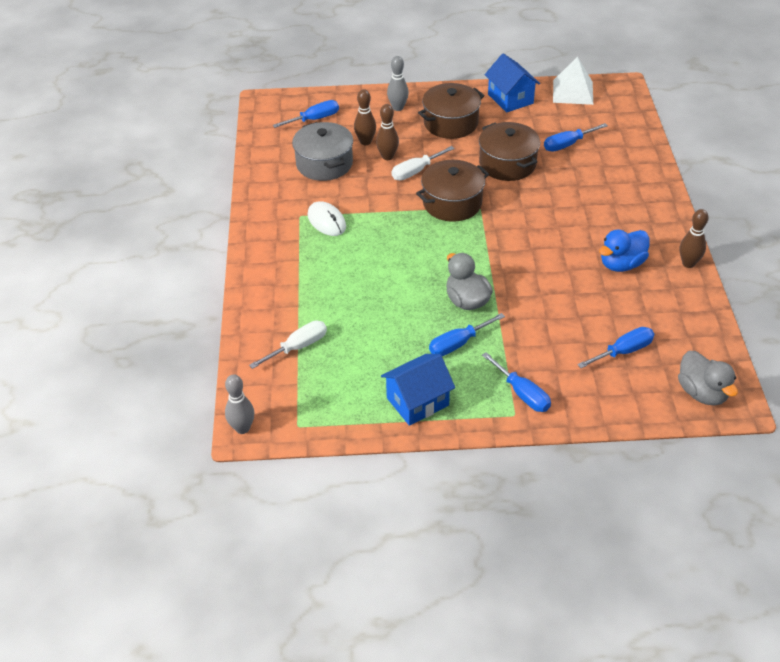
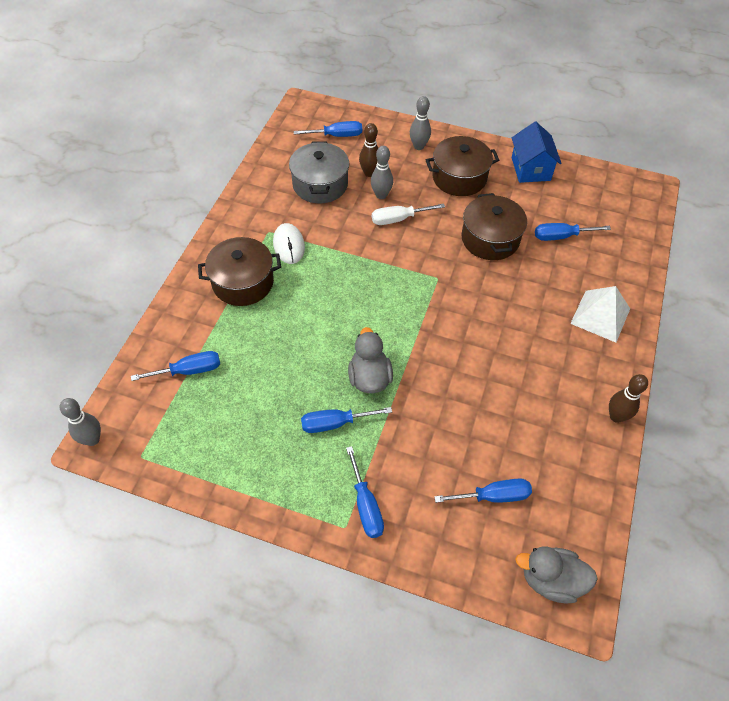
camera: 20 degrees right, 10 degrees up
(298, 347) = (189, 371): white screwdriver -> blue screwdriver
(387, 157) = (381, 195): brown bowling pin -> grey bowling pin
(417, 402) = (262, 474): blue house -> none
(452, 203) = (414, 264): brown pot -> brown pot (243, 282)
(572, 92) = (597, 179): white pyramid -> white pyramid (600, 316)
(621, 264) = (545, 392): blue duck -> none
(702, 392) = (551, 580): grey duck -> grey duck turned 105 degrees clockwise

